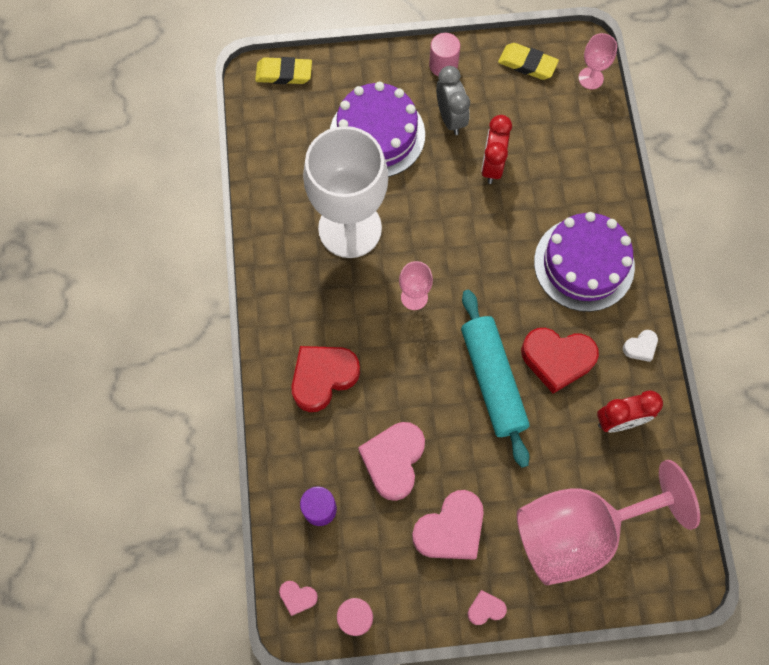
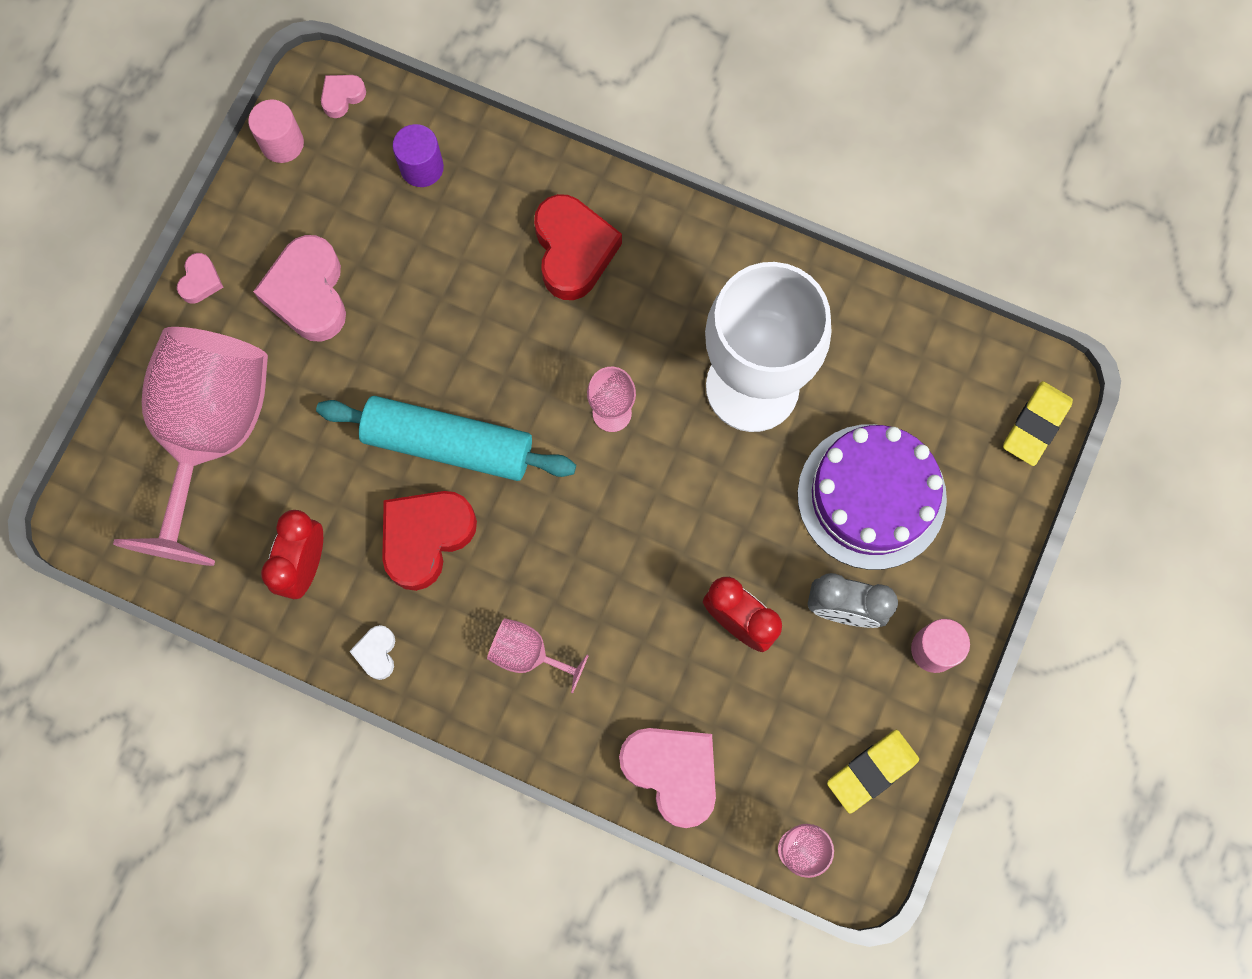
camera: 120 degrees right, 5 degrees up
(393, 461) = (425, 275): pink heart -> pink heart (672, 772)
(584, 264) = (528, 654): purple cake -> pink goblet

